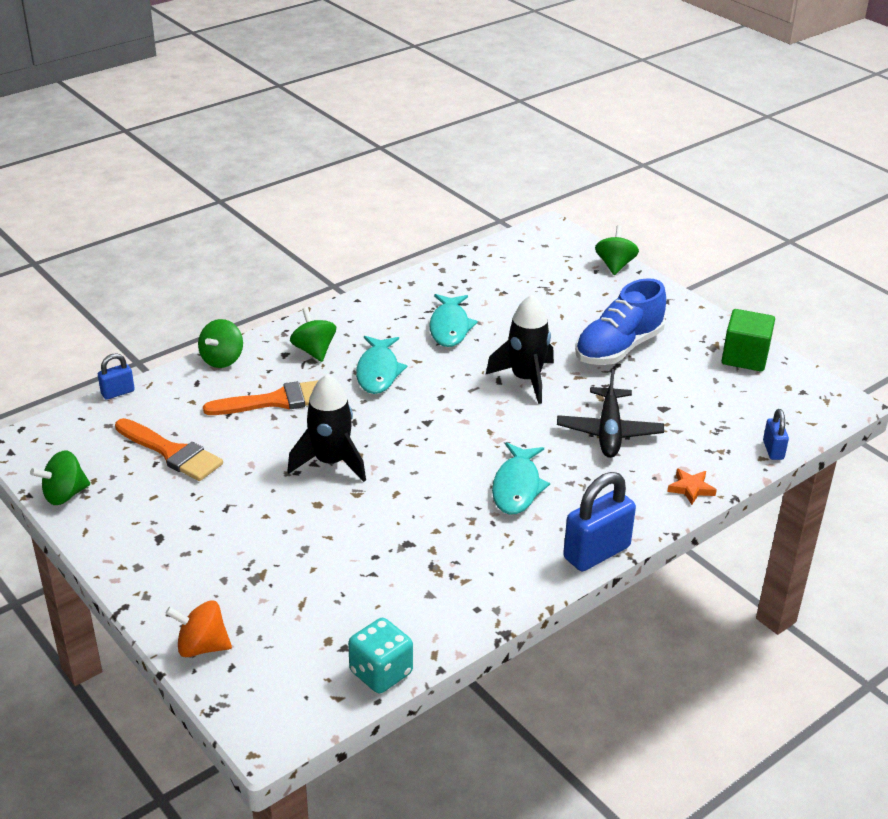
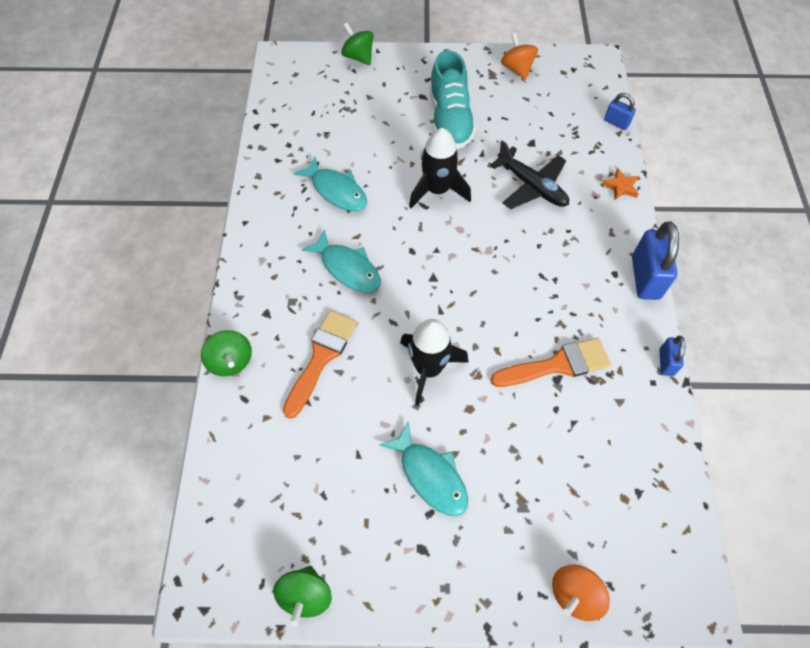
camera: 50 degrees left, 25 degrees up
(118, 392) = (200, 468): blue padlock -> blue padlock (666, 362)
(172, 452) = (321, 474): orange brush -> orange brush (557, 365)
(314, 350) = (281, 291): green spinning top -> none
(381, 672) = (679, 485): turquoise dice -> none
(517, 487) = (547, 274): turquoise fish -> turquoise fish (430, 475)
(618, 348) = (450, 120): blue shoe -> turquoise shoe
(745, 357) = (517, 69): green cube -> orange spinning top

